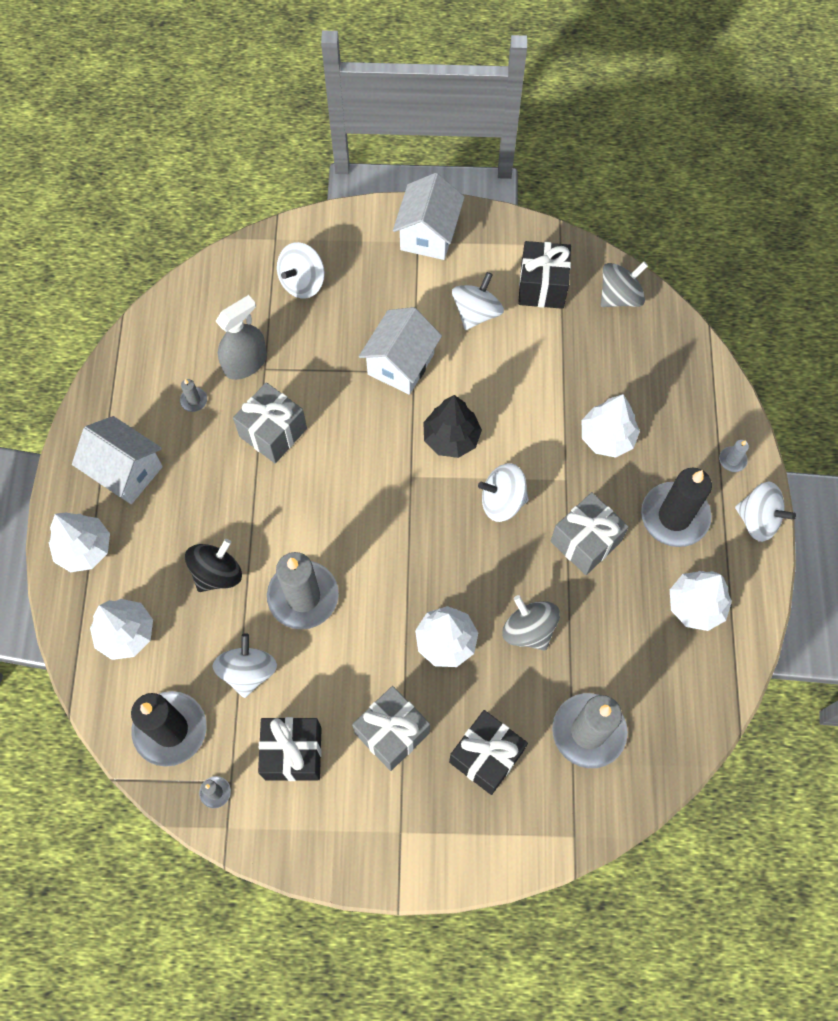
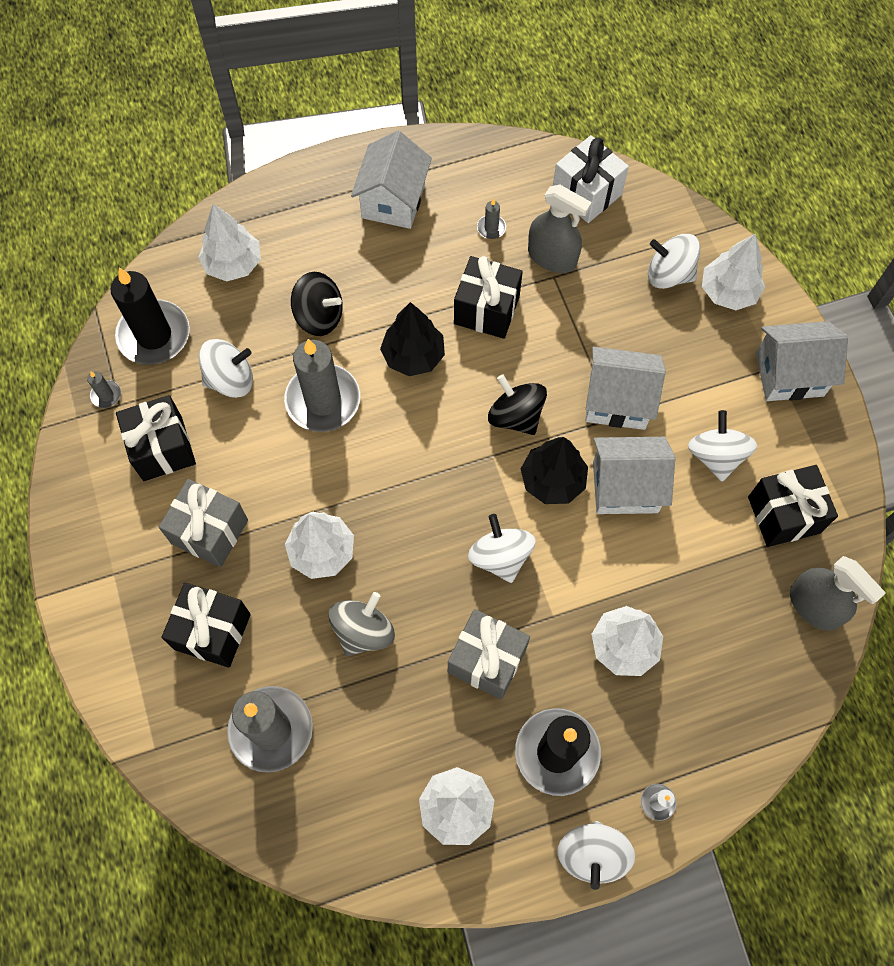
camera: 70 degrees right, 0 degrees up
(84, 549) = (303, 198): white tree -> white tree (728, 292)
(196, 313) = (586, 193): none -> white gift
(273, 432) = (486, 310): grey gift -> black gift
(292, 506) = (413, 356): none -> black tree
(382, 445) = (515, 416): none -> black spinning top
(476, 313) = (716, 456): white spinning top -> white spinning top turned 105 degrees counterclockwise
(477, 387) = (625, 487): none -> white house
(619, 296) = (814, 606): grey spinning top -> grey spray bottle

